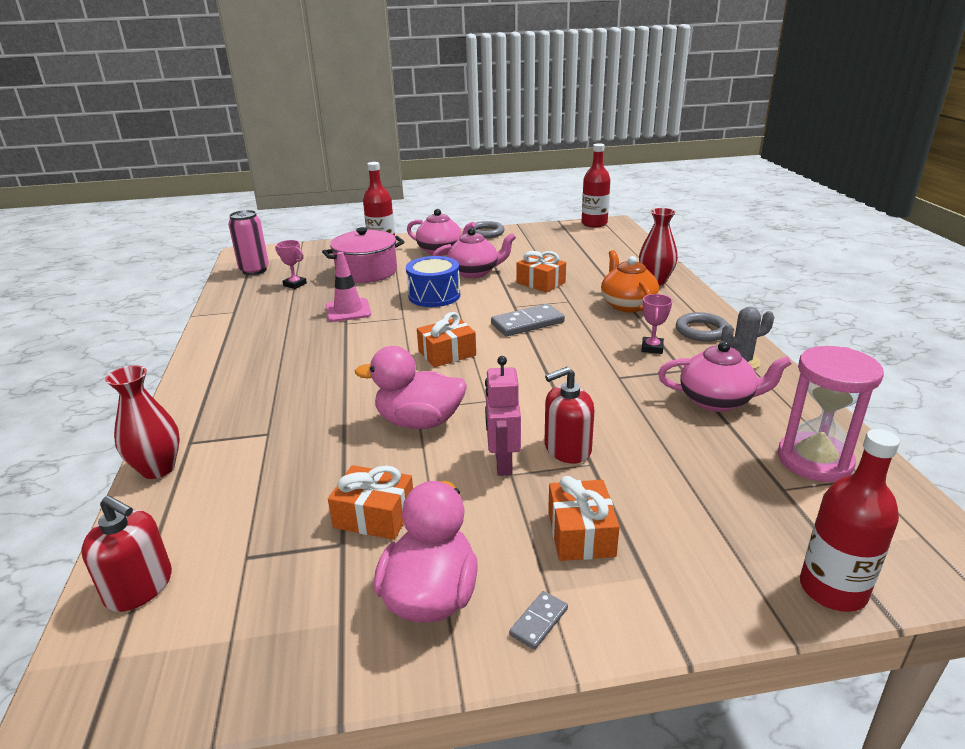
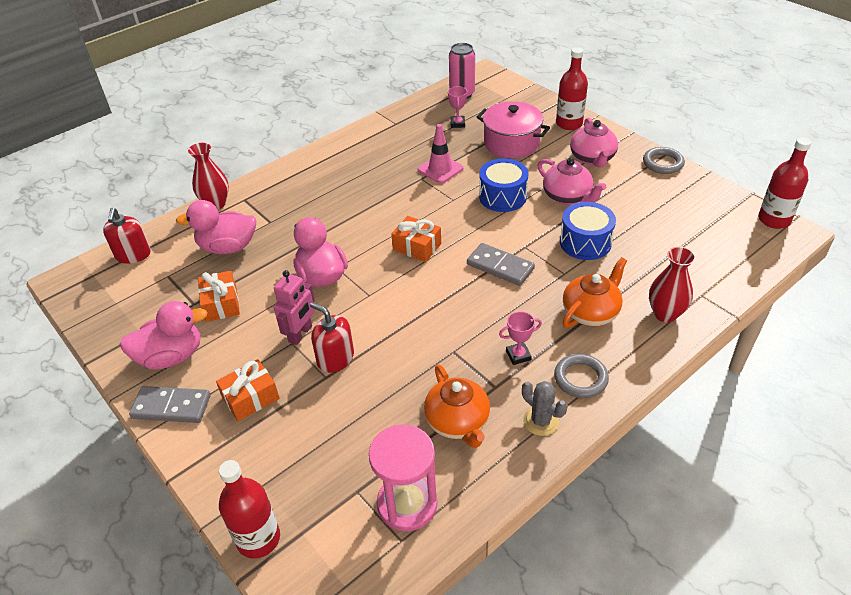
camera: 60 degrees right, 15 degrees up
(266, 481) = (228, 247): none -> pink duck
(503, 463) = (300, 334): pink robot -> pink robot turned 150 degrees clockwise
(538, 621) = (171, 406): grey domino -> grey domino, size x1.98
(540, 283) = (585, 242): orange gift -> blue drum
(717, 401) = (458, 422): pink teapot -> orange teapot

